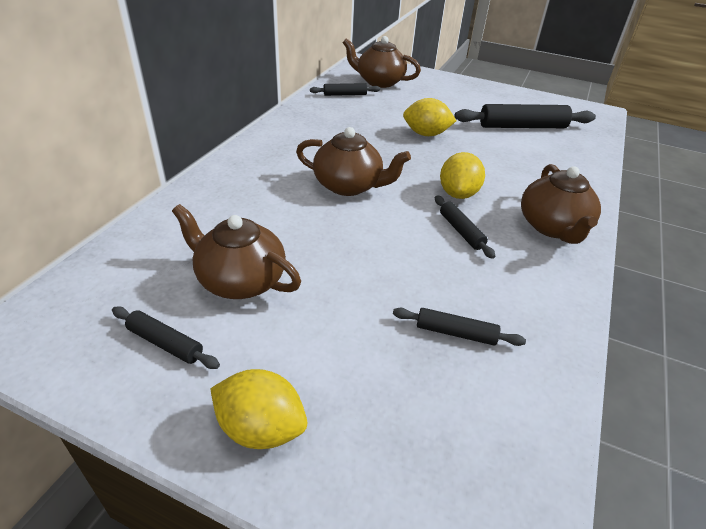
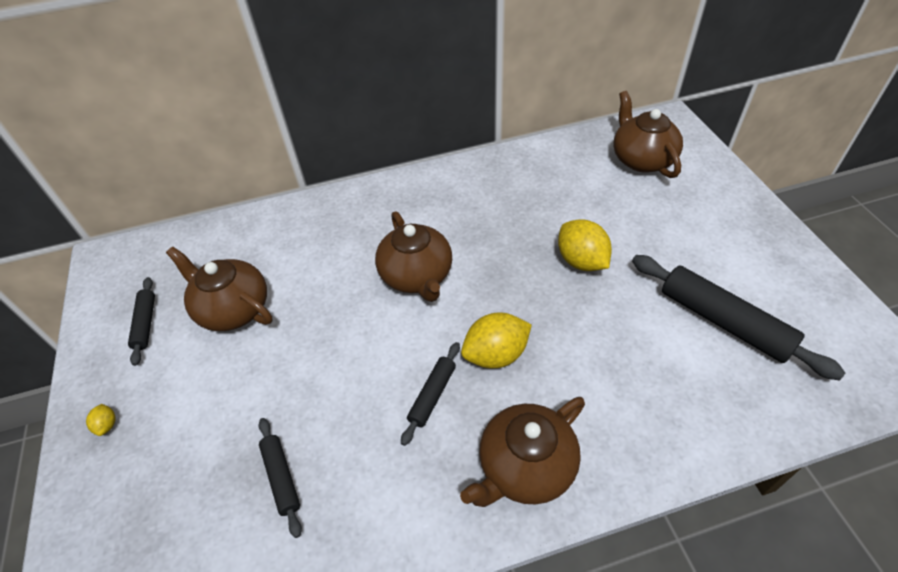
camera: 55 degrees right, 10 degrees up
(240, 280) = (233, 309): brown teapot -> brown teapot turned 45 degrees counterclockwise
(261, 428) = (107, 425): yellow lemon -> yellow lemon, size x0.45
(345, 94) = (575, 160): black rolling pin -> none

